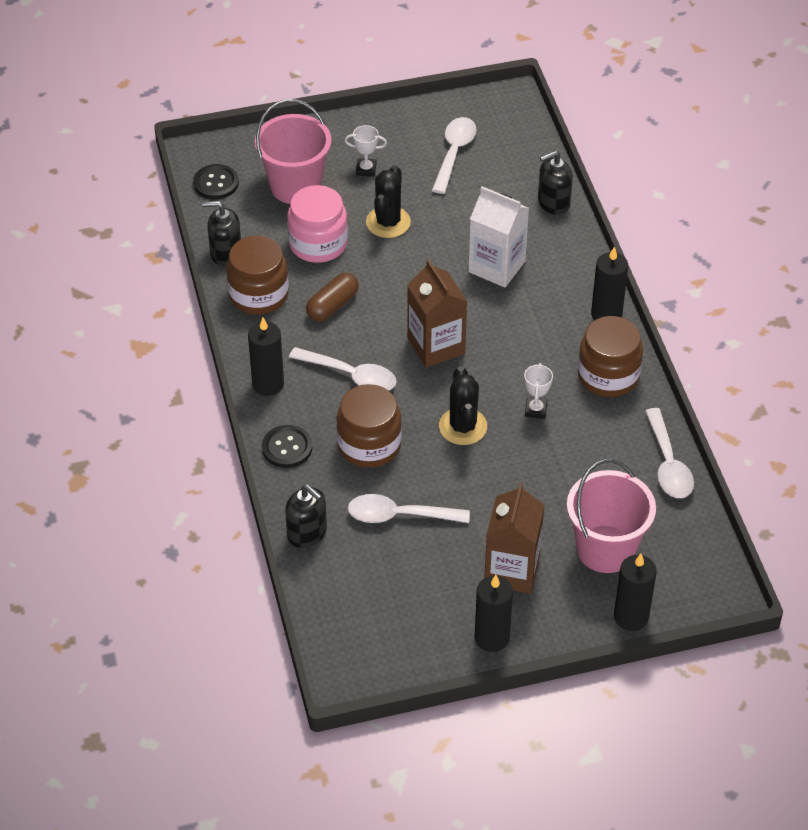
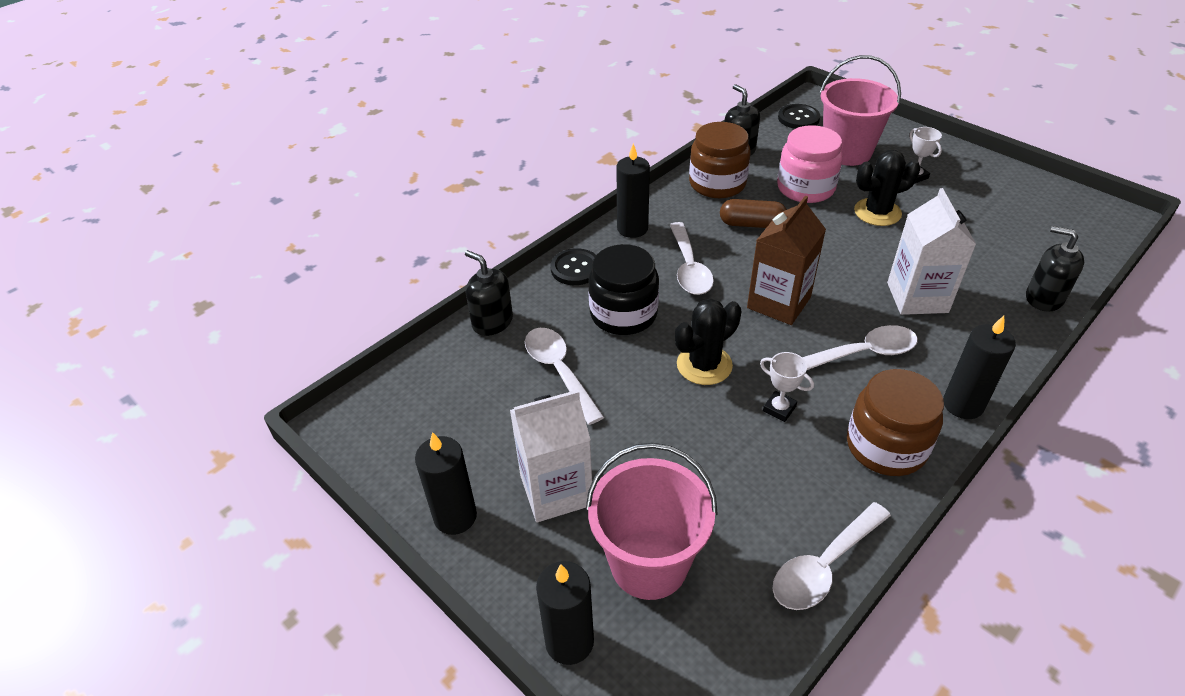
camera: 60 degrees right, 5 degrees down
(307, 533) = (492, 322): black soap dispenser -> black soap dispenser turned 120 degrees clockwise
(369, 445) = (623, 314): brown jar -> black jar
(454, 153) = (1004, 212): white spoon -> white spoon (862, 353)
(512, 570) = (556, 490): brown carton -> white carton
(535, 410) = (779, 409): white trophy -> white trophy turned 60 degrees clockwise

